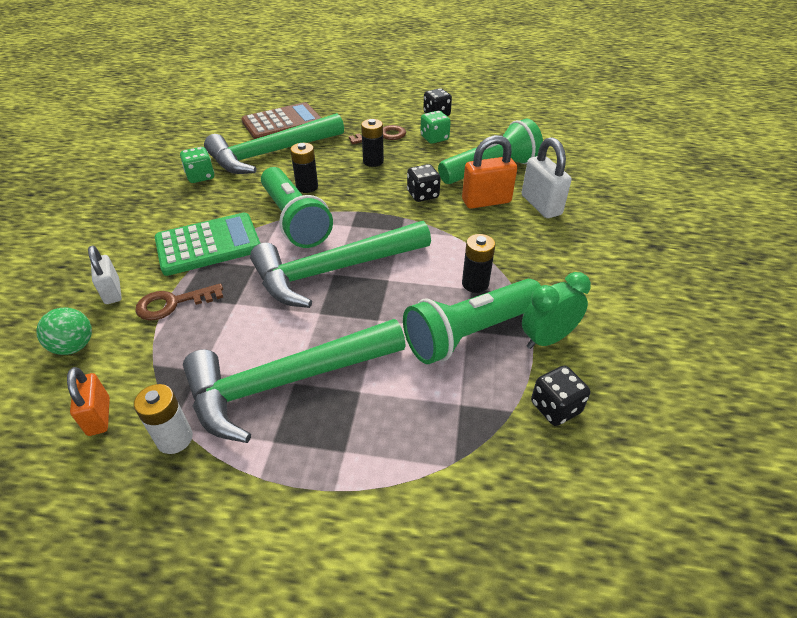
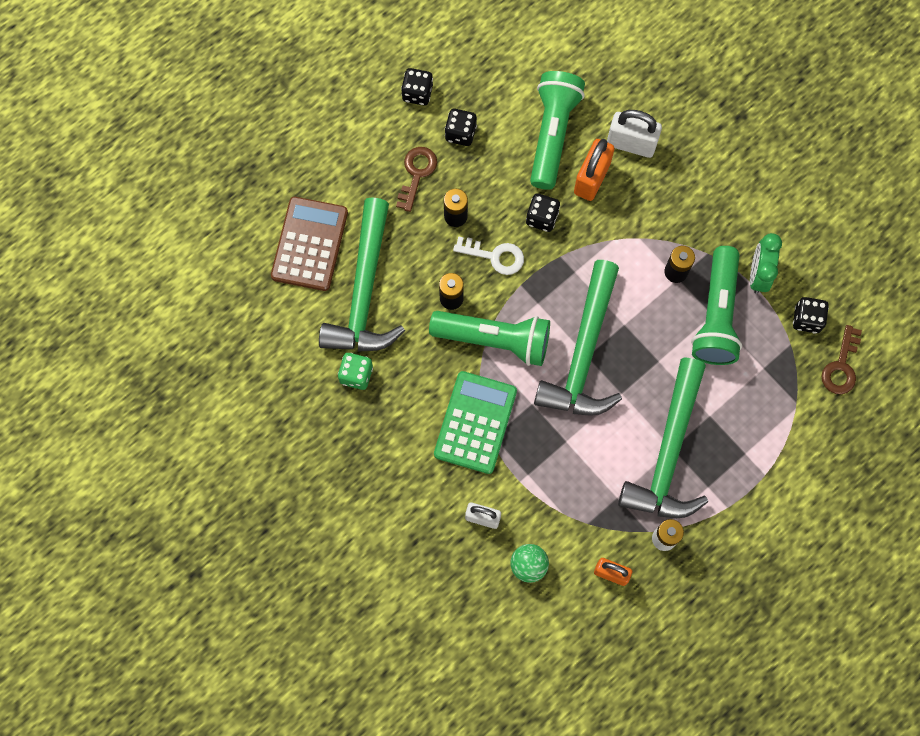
camera: 50 degrees left, 30 degrees up
(173, 303) = (532, 482): brown key -> brown key (841, 366)
(364, 189) = (495, 256): none -> white key
(434, 138) = (460, 133): green dice -> black dice

